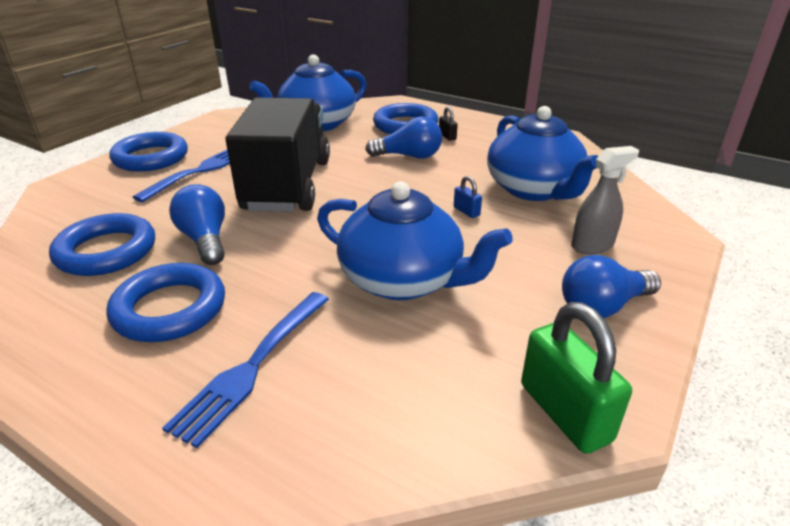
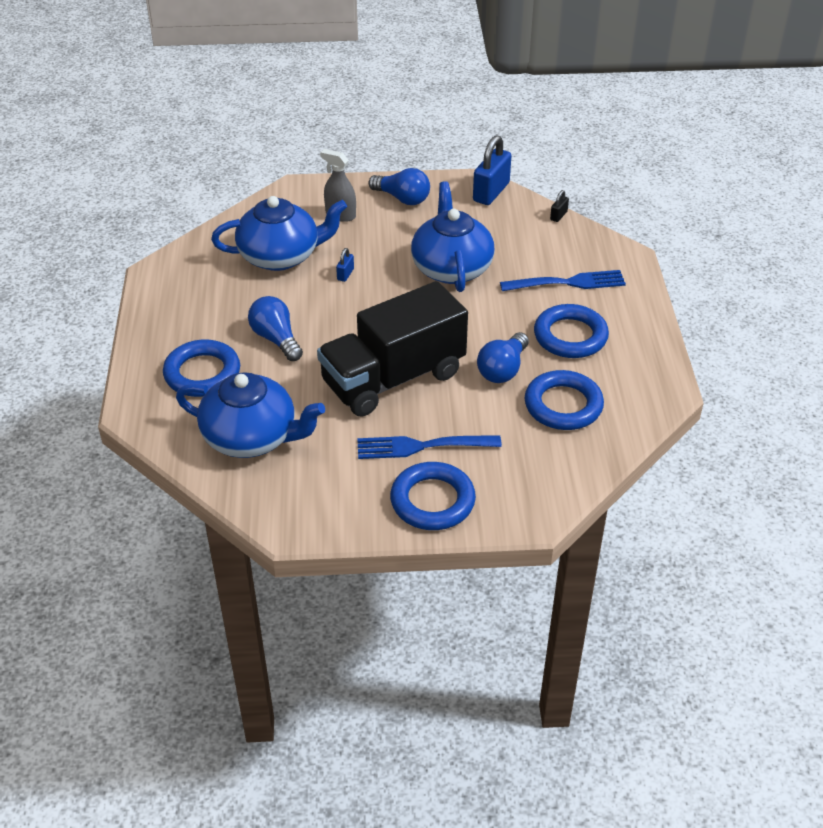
camera: 125 degrees left, 10 degrees up
(447, 136) = (209, 335): black padlock -> black padlock (558, 216)
(534, 189) = (281, 256): blue teapot -> blue teapot turned 45 degrees clockwise
(564, 412) = (491, 192): green padlock -> blue padlock

